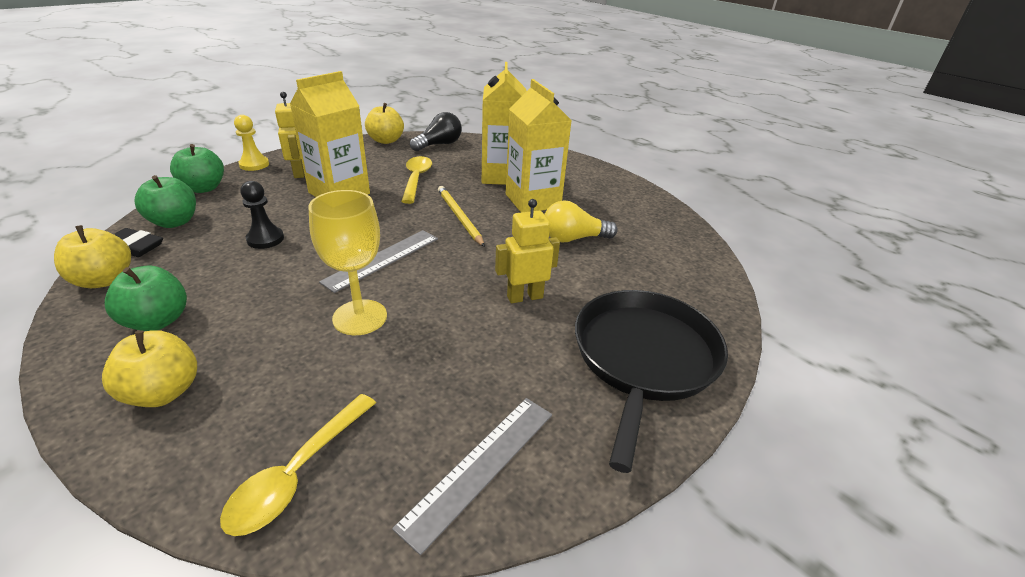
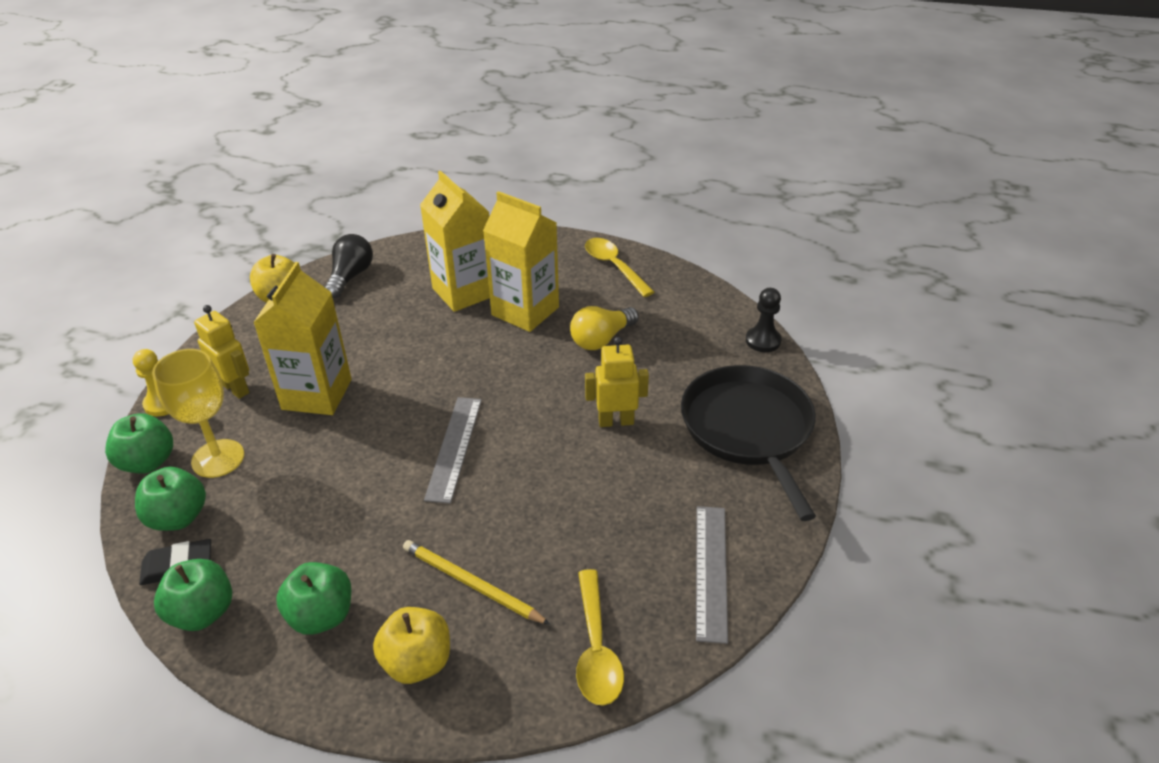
camera: 30 degrees left, 5 degrees up
(104, 280) = (202, 612): yellow apple -> green apple
(265, 239) = (309, 485): black pawn -> black pawn (763, 341)
(360, 317) = (500, 513): yellow goblet -> yellow goblet (218, 458)
(416, 179) = (379, 337): yellow spoon -> yellow spoon (614, 266)
(459, 217) = (475, 364): yellow pencil -> yellow pencil (471, 584)
(524, 297) = (616, 421): yellow robot -> yellow robot turned 45 degrees clockwise

